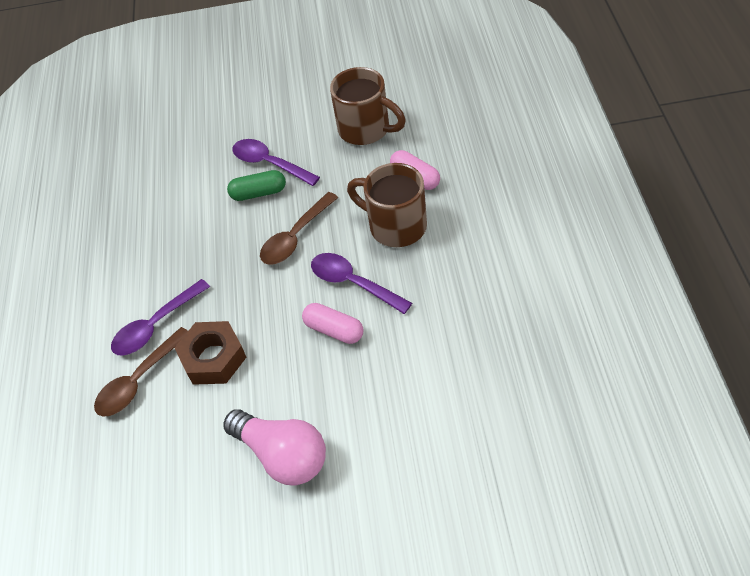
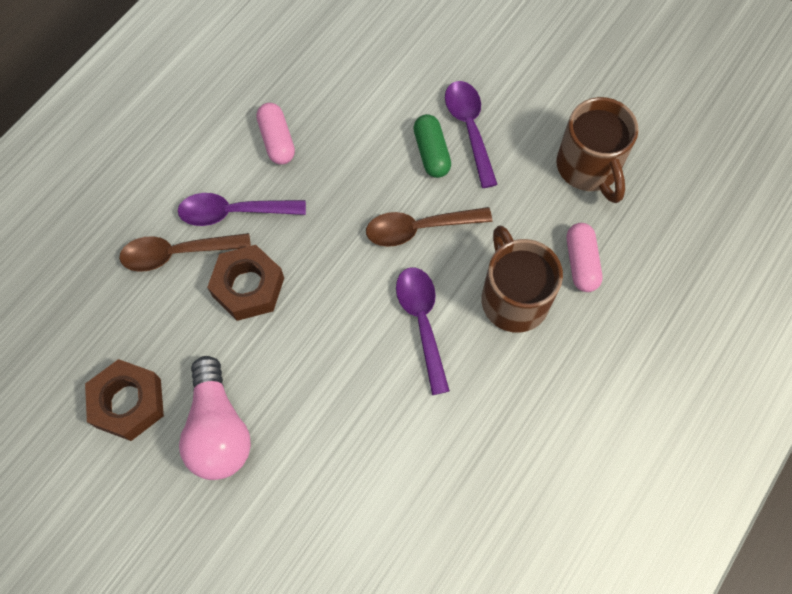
camera: 35 degrees right, 15 degrees up
(198, 497) = (128, 403): none -> brown nut
(259, 193) = (431, 153): green capsule -> green capsule turned 45 degrees clockwise
(334, 330) = (363, 353): pink capsule -> pink capsule (277, 140)

